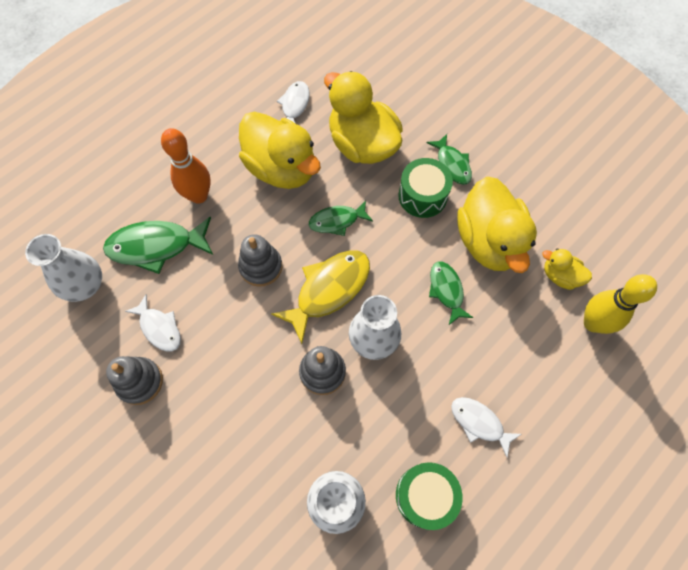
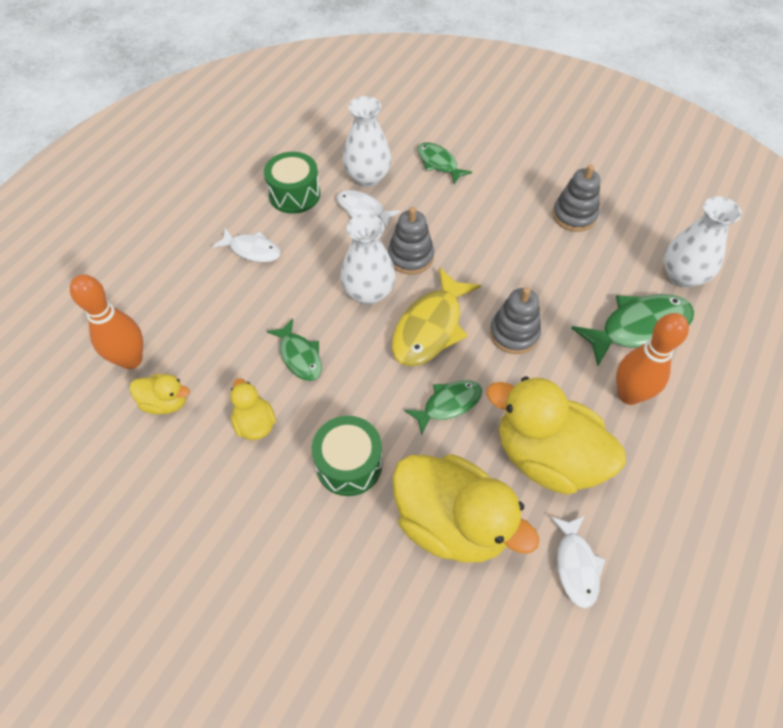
camera: 165 degrees right, 10 degrees down
(159, 328) = (584, 257): white fish -> white fish (363, 209)
(452, 164) = (316, 523): green fish -> green fish (439, 163)
(489, 241) = (255, 423): yellow duck -> yellow duck, size x0.48
(593, 323) = (131, 360): yellow bowling pin -> orange bowling pin

